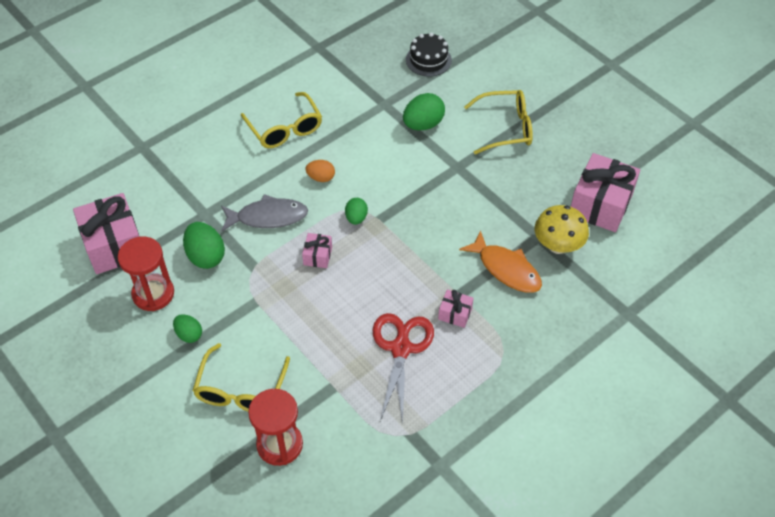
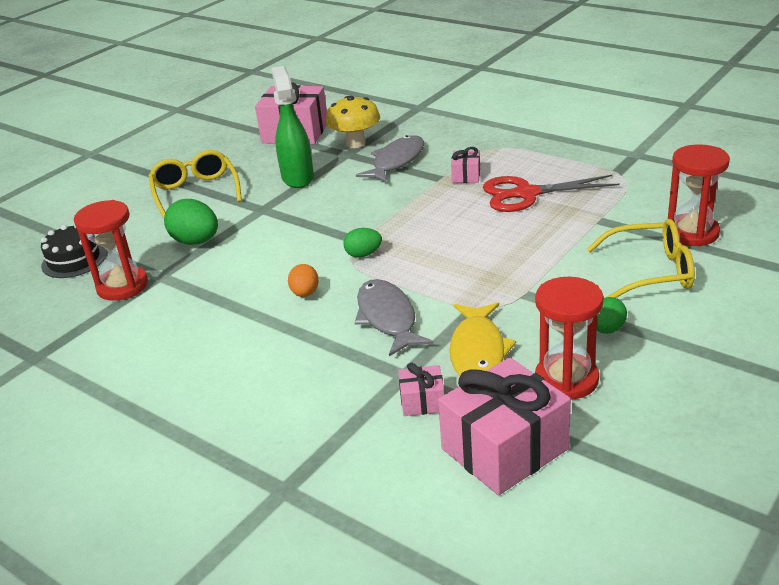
camera: 100 degrees left, 20 degrees down
(206, 256) = (478, 351): green egg -> yellow fish
(285, 129) = (218, 345): yellow glasses -> none
(318, 256) = (433, 267): pink gift -> pink gift (422, 401)
(380, 85) = (122, 286): none -> red hourglass
(504, 195) = (297, 177): none -> green spray bottle
(506, 269) = (396, 161): orange fish -> grey fish

